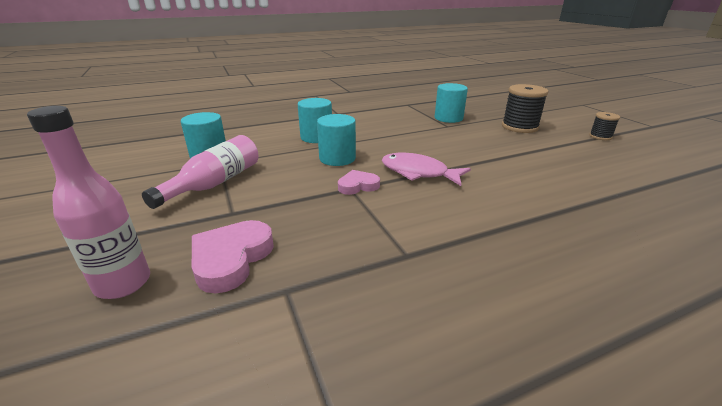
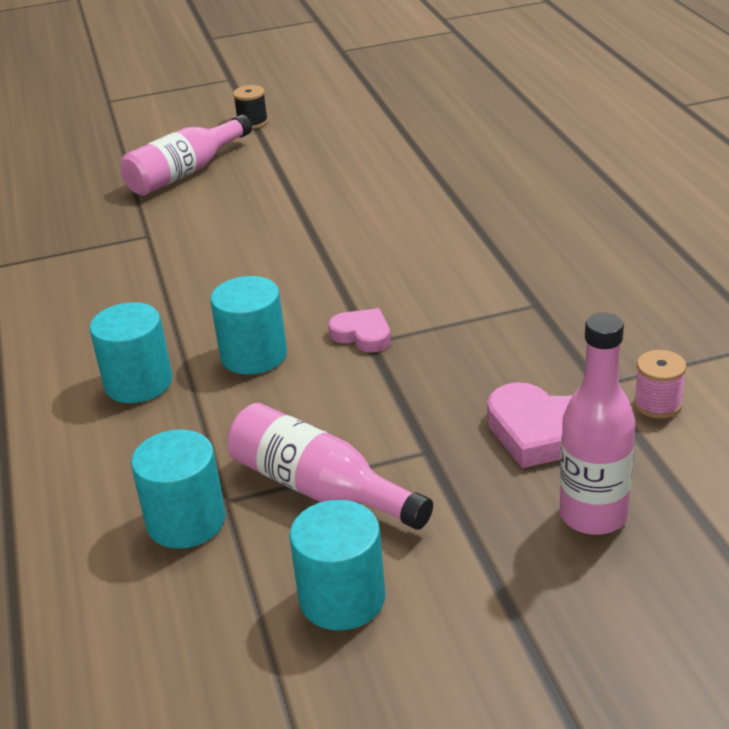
camera: 80 degrees left, 5 degrees up
(245, 329) = (657, 404): none -> pink spool
(358, 186) = (362, 335): pink heart -> pink heart turned 135 degrees clockwise
(418, 173) = (332, 280): pink fish -> none
(448, 118) = (107, 230): turquoise cylinder -> turquoise cylinder (342, 598)
(519, 127) = (185, 172): black spool -> pink bottle

